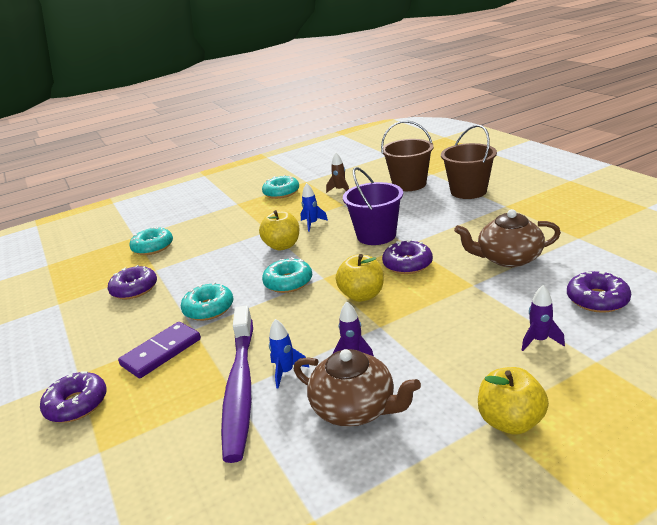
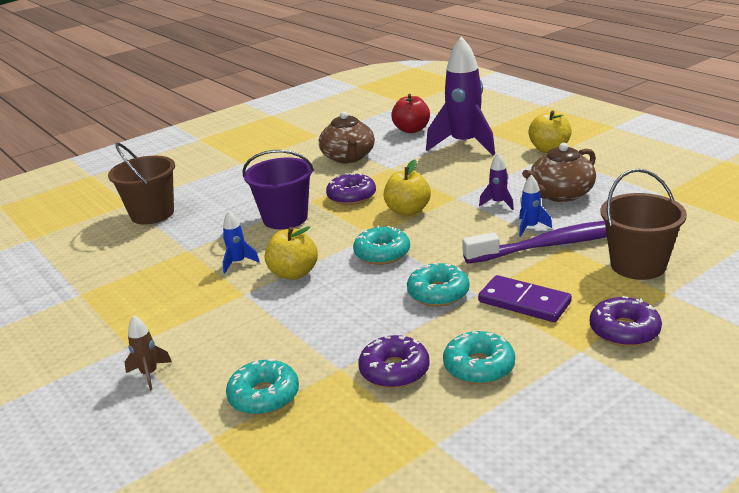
camera: 100 degrees left, 0 degrees up
(281, 193) = (112, 308): turquoise donut -> turquoise donut (479, 366)
(340, 190) = (138, 259): brown rocket -> brown rocket (149, 374)
(355, 408) = (560, 194): brown teapot -> brown teapot turned 150 degrees counterclockwise
(468, 191) = (196, 180): brown bucket -> brown bucket (638, 265)
(539, 340) = (464, 144): purple rocket -> purple rocket, size x2.31
(597, 299) = (411, 130): purple donut -> red apple

